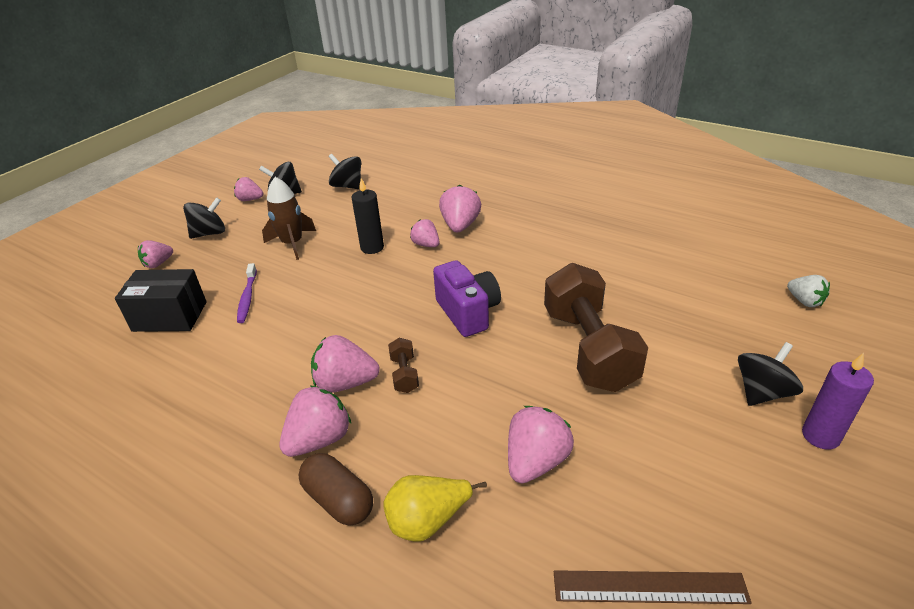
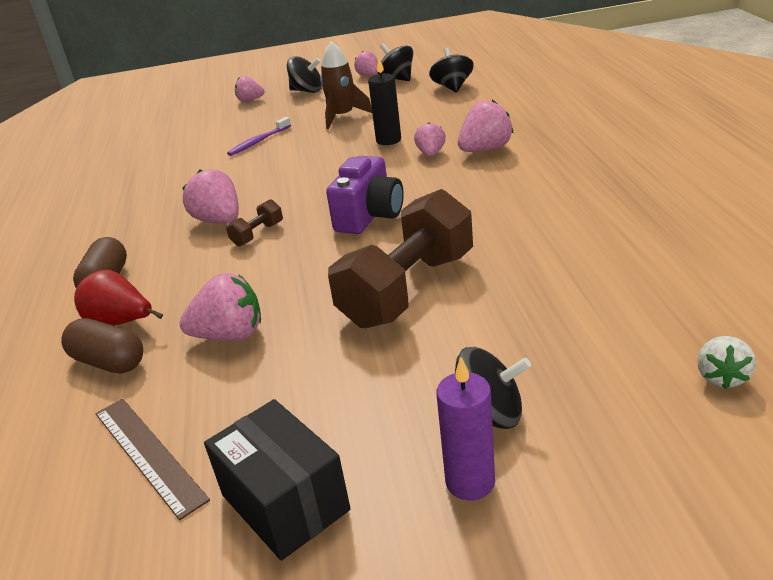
camera: 50 degrees right, 5 degrees down
(170, 316) = (205, 135): black box -> black box (285, 502)
(319, 439) = (153, 244): pink strawberry -> none
(428, 520) = (121, 323): yellow pear -> red pear
(482, 556) = (109, 362): none -> brown capsule

